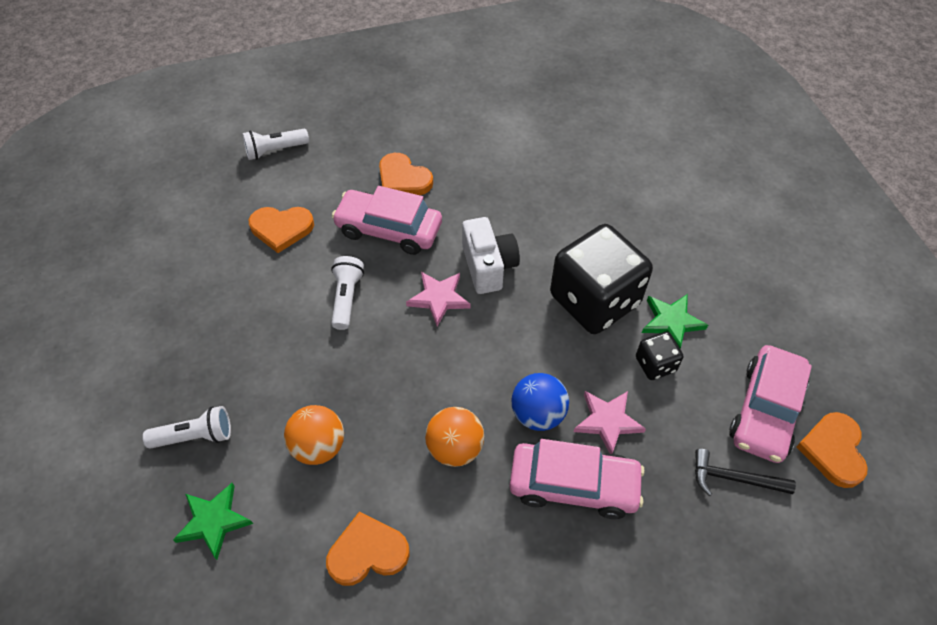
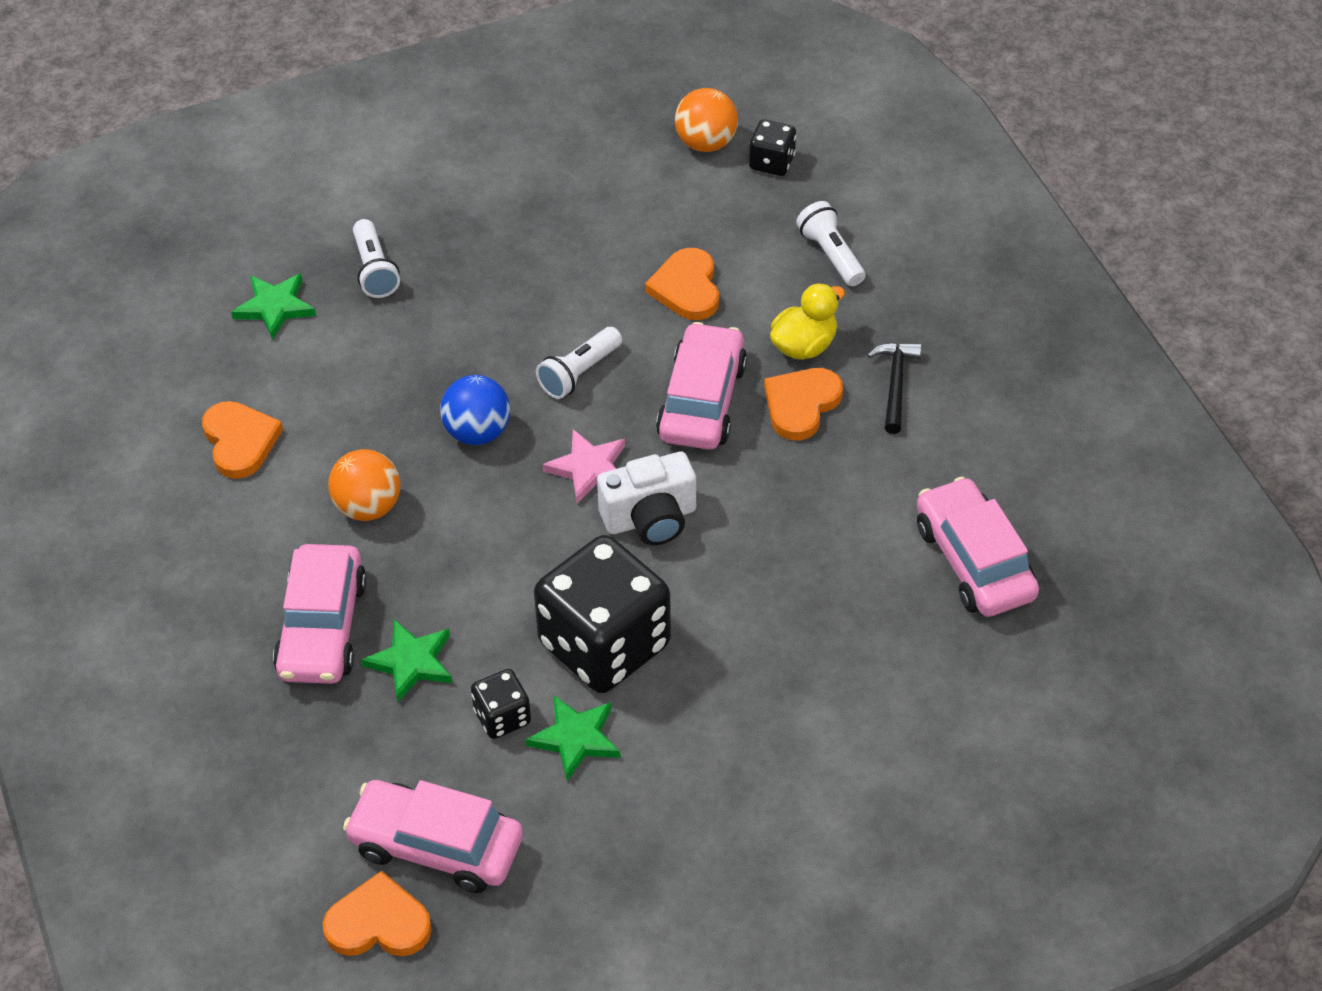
camera: 85 degrees right, 5 degrees down
(176, 171) = (772, 162): none -> black dice
(319, 446) = (365, 379): orange ball -> orange ball (706, 143)
(347, 298) = (579, 373): white flashlight -> white flashlight turned 135 degrees clockwise
(352, 172) = (804, 346): none -> yellow duck
(538, 116) = (974, 561): none -> pink car
(538, 414) = (418, 587): blue ball -> blue ball (477, 432)
(607, 421) = (411, 662): pink star -> green star
(734, 478) = (335, 800): black hammer -> black hammer (895, 384)

